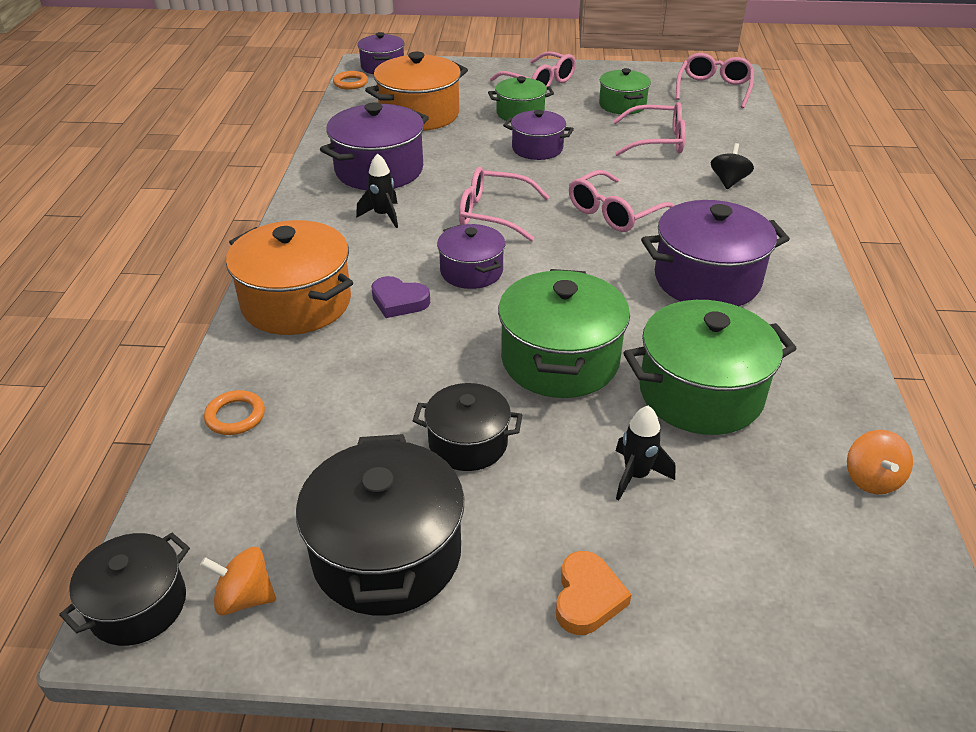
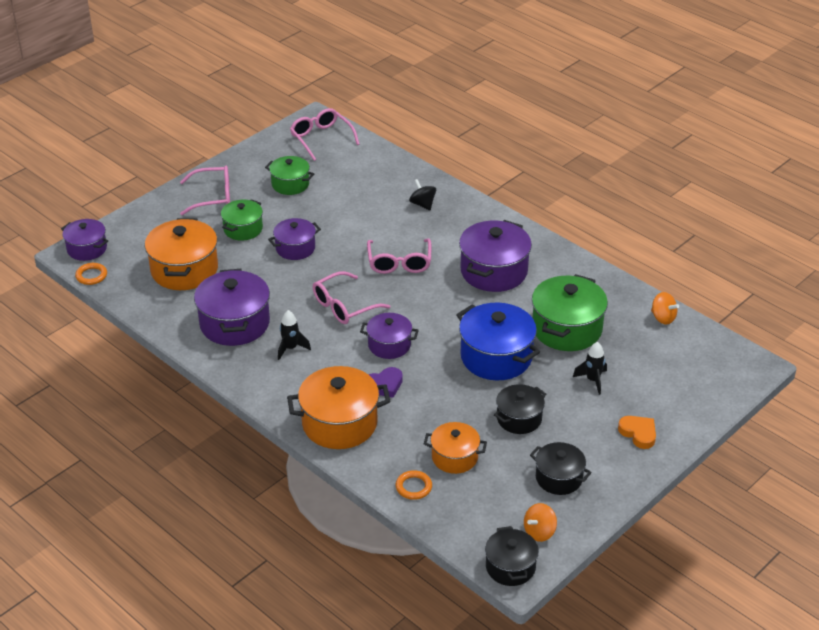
camera: 50 degrees left, 0 degrees up
(327, 423) = (454, 457): none -> orange pot
(386, 554) = (559, 478): black pot -> black pot, size x0.60
(560, 360) = (496, 357): green pot -> blue pot
(657, 141) = (349, 200): pink glasses -> none

